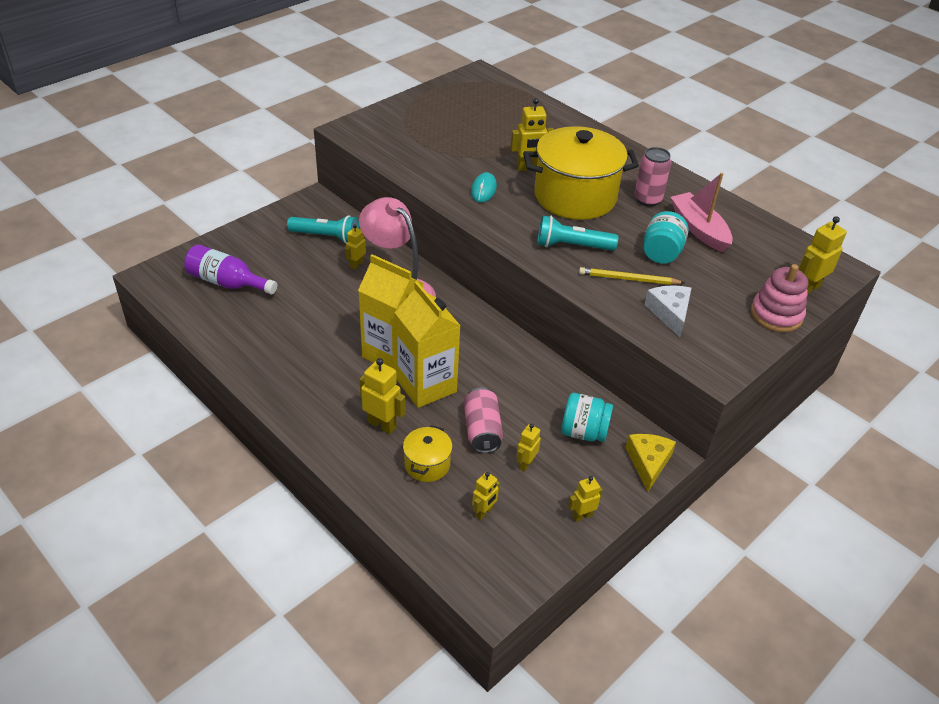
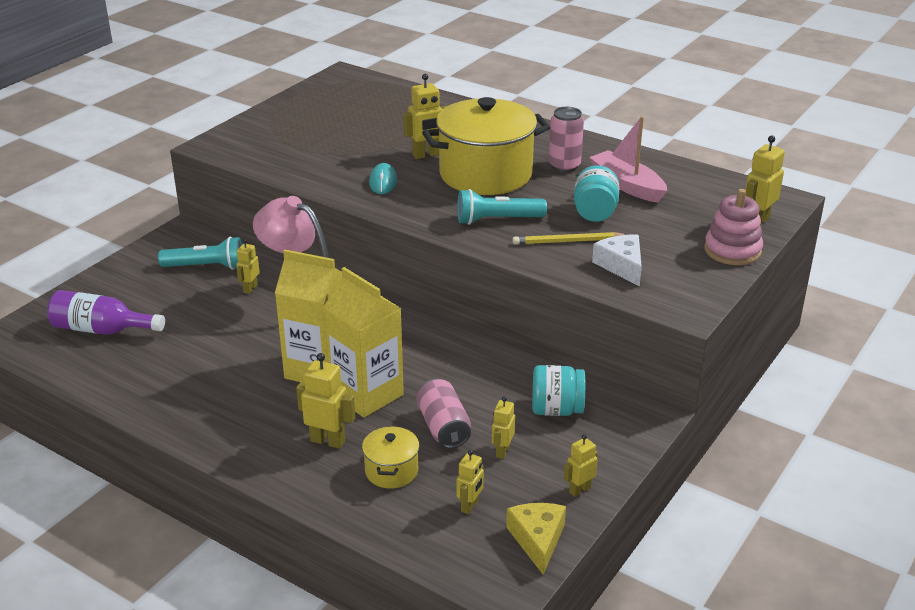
camera: 10 degrees left, 10 degrees down
(648, 463) = (635, 427): yellow cheese -> yellow cheese (537, 540)

